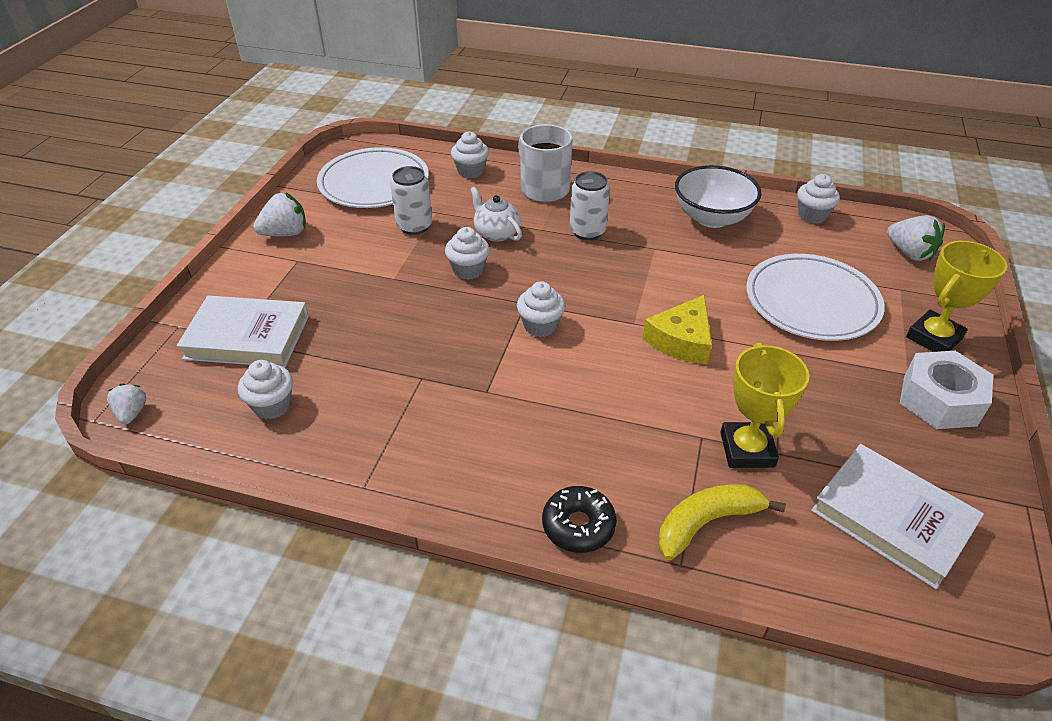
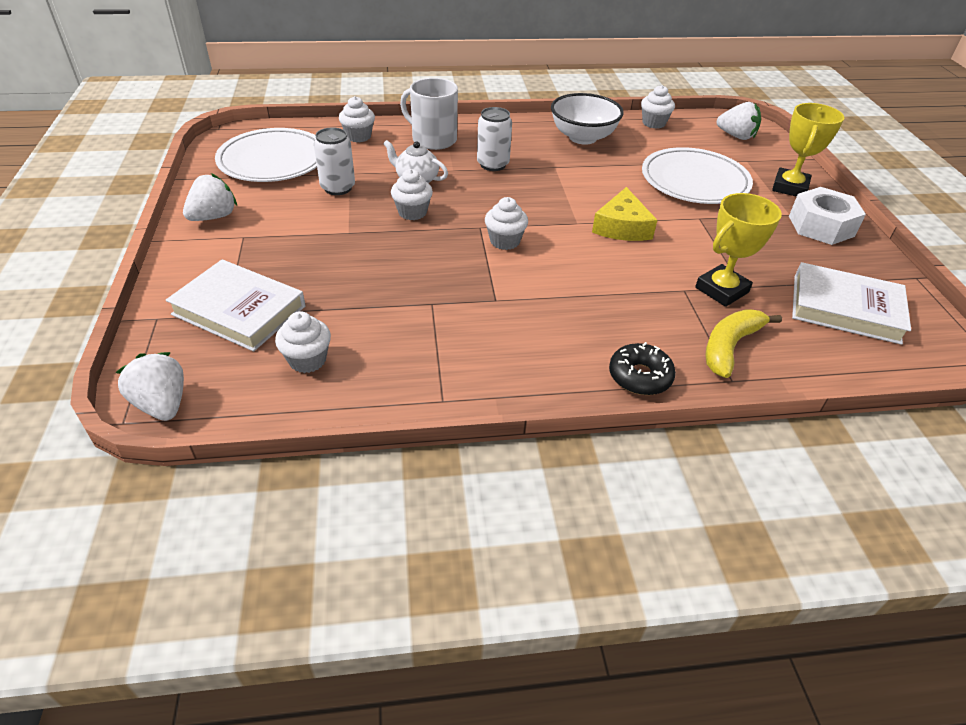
camera: 25 degrees left, 0 degrees up
(132, 413) = (162, 404): white strawberry -> white strawberry, size x1.60
(247, 337) = (239, 310): white book -> white book turned 45 degrees clockwise
(747, 449) = (721, 290): yellow trophy -> yellow trophy turned 75 degrees clockwise

